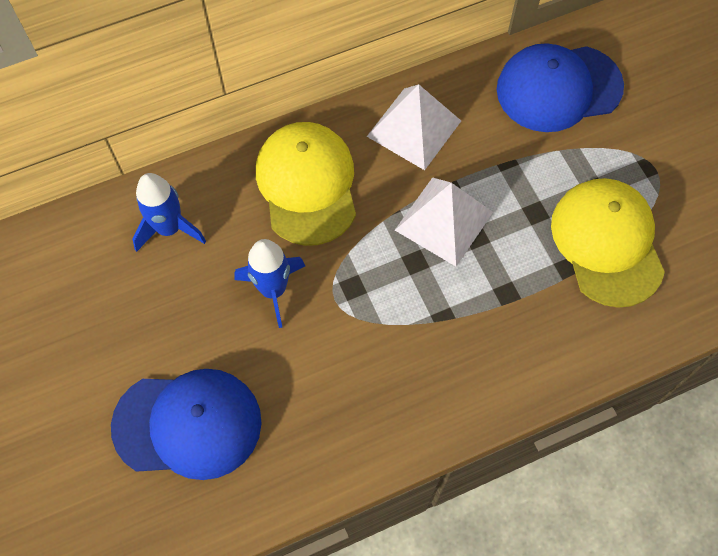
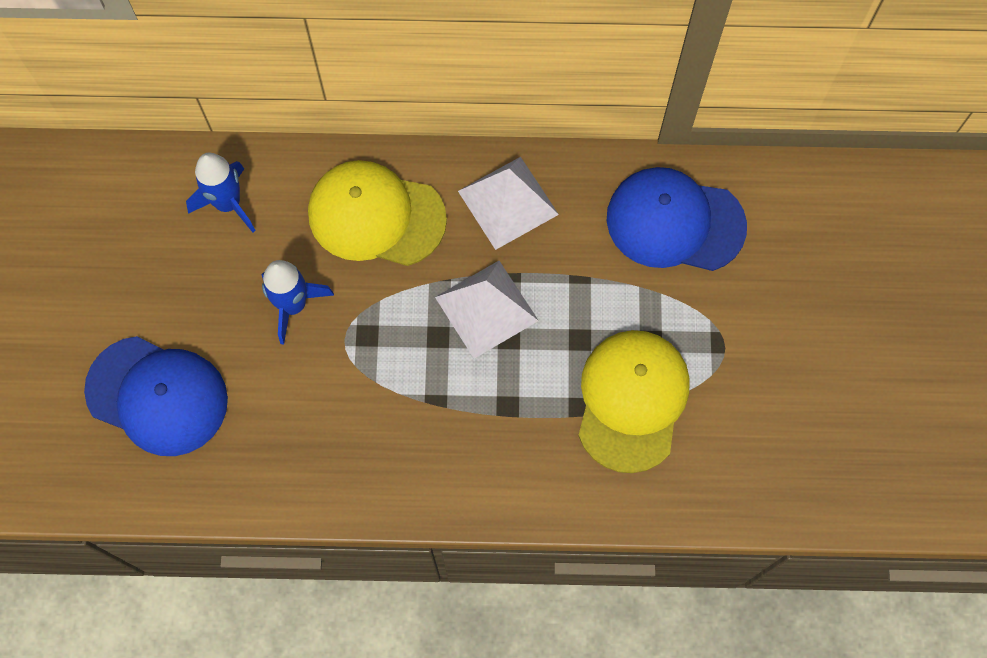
camera: 25 degrees right, 5 degrees up
(307, 185) = (376, 216): yellow cap -> yellow cap turned 90 degrees counterclockwise

